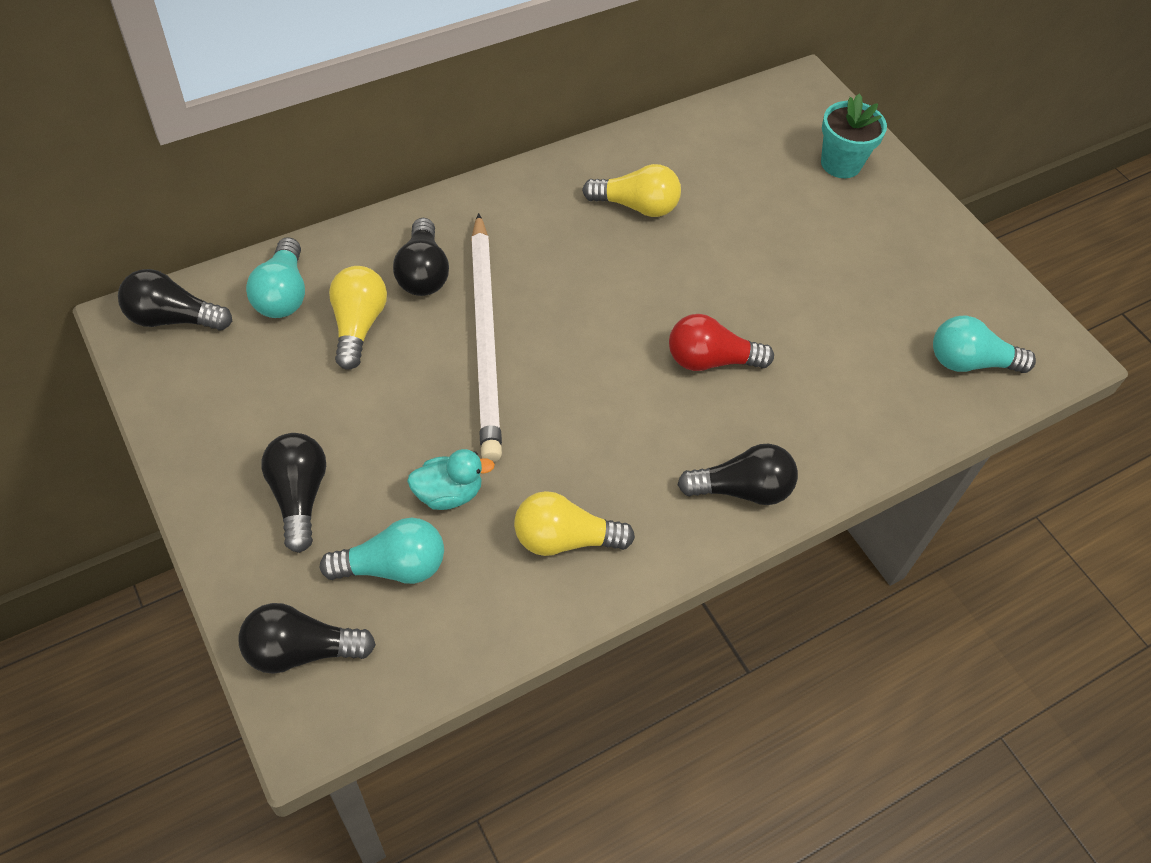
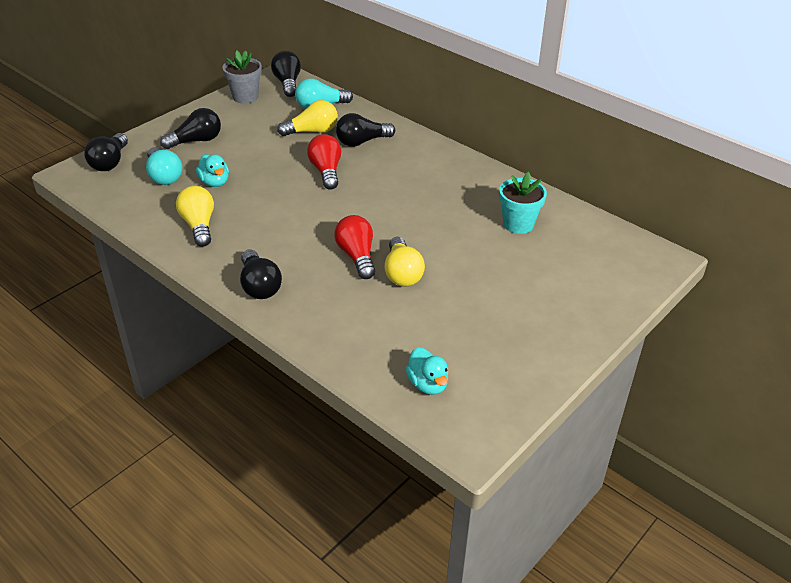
camera: 75 degrees right, 15 degrees down
(183, 391) = (245, 97): none -> grey flower pot
(301, 650) = (110, 162): black light bulb -> black light bulb turned 150 degrees counterclockwise
(485, 339) = (326, 171): white pencil -> red light bulb
(636, 206) = (471, 203): yellow light bulb -> yellow light bulb (402, 273)
(840, 164) = (590, 288): turquoise flower pot -> turquoise flower pot (518, 224)
(970, 362) = (427, 384): turquoise light bulb -> turquoise duck

